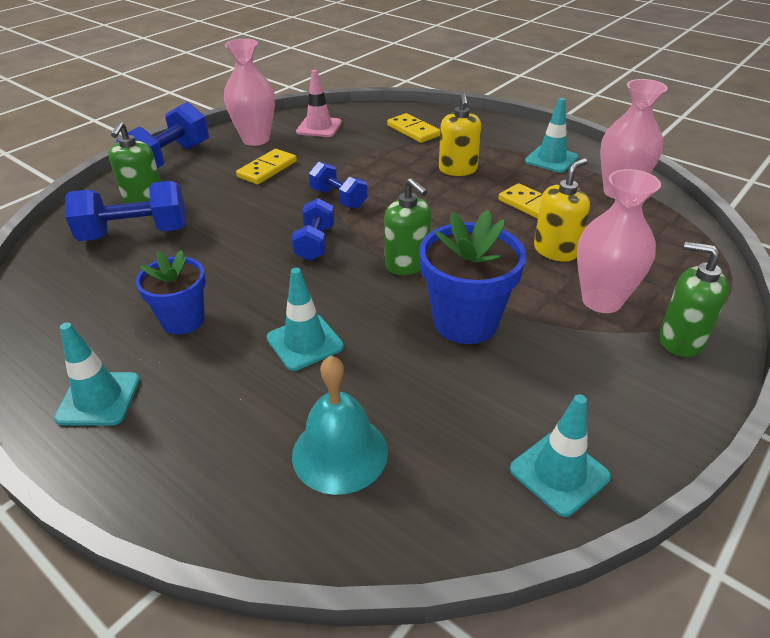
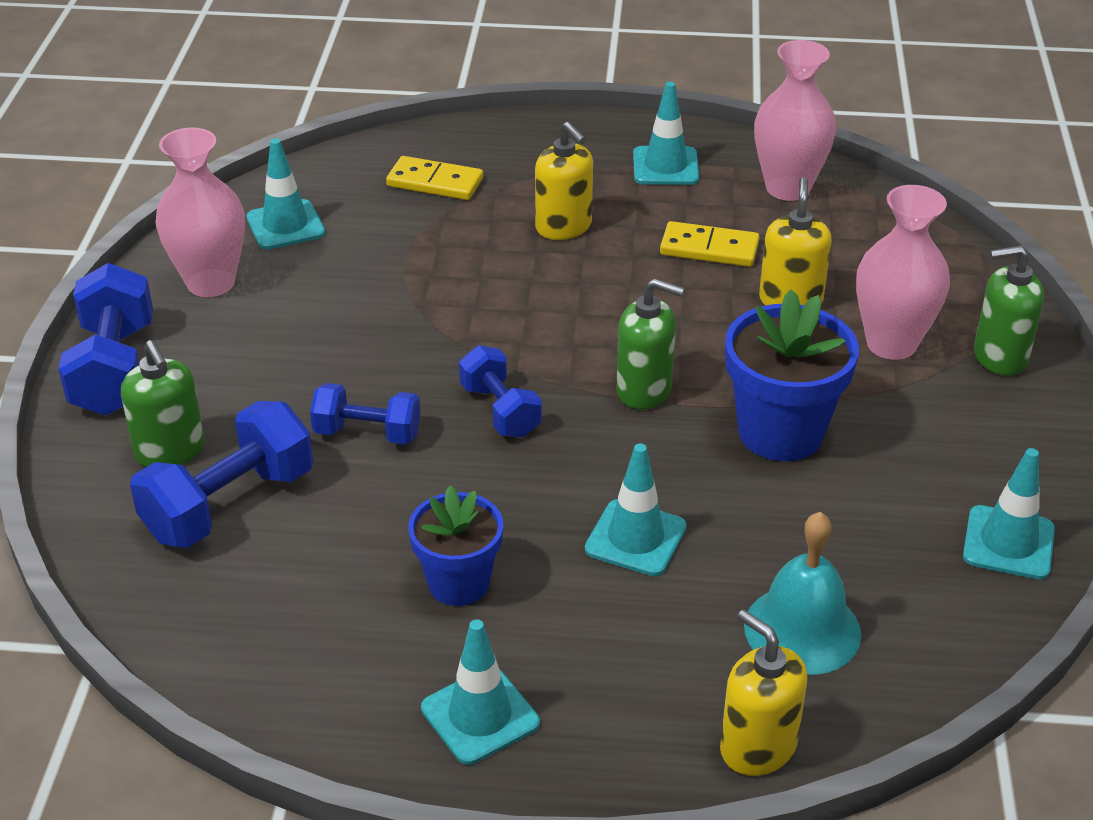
camera: 35 degrees left, 0 degrees up
(218, 517) = (757, 747): none -> yellow soap dispenser
(267, 169) = (295, 327): yellow domino -> none
(319, 127) = (285, 225): pink traffic cone -> turquoise traffic cone
(338, 198) = (454, 333): blue dumbbell -> blue dumbbell (367, 433)

